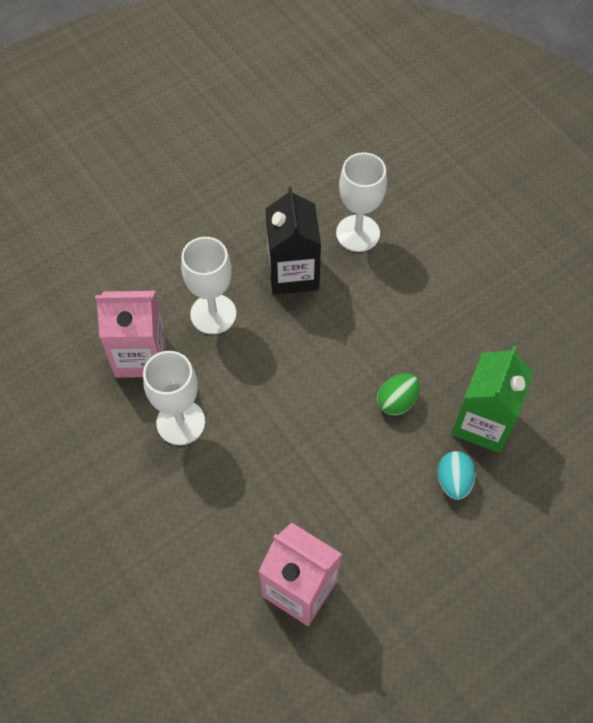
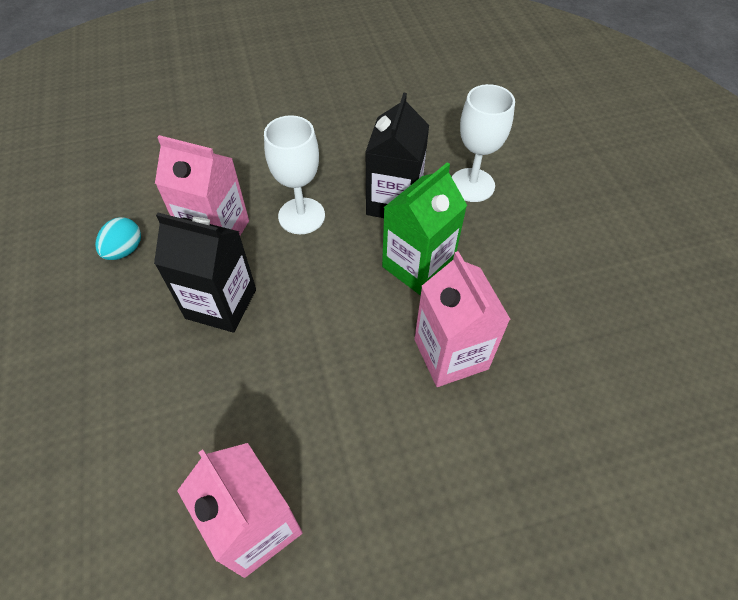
camera: 20 degrees right, 5 degrees down
(180, 422) = (221, 304): white goblet -> black carton
(397, 402) = (451, 354): green egg -> pink carton
(453, 481) = (484, 464): turquoise egg -> turquoise egg (125, 250)
(483, 423) = (541, 408): green carton -> green carton (417, 266)

